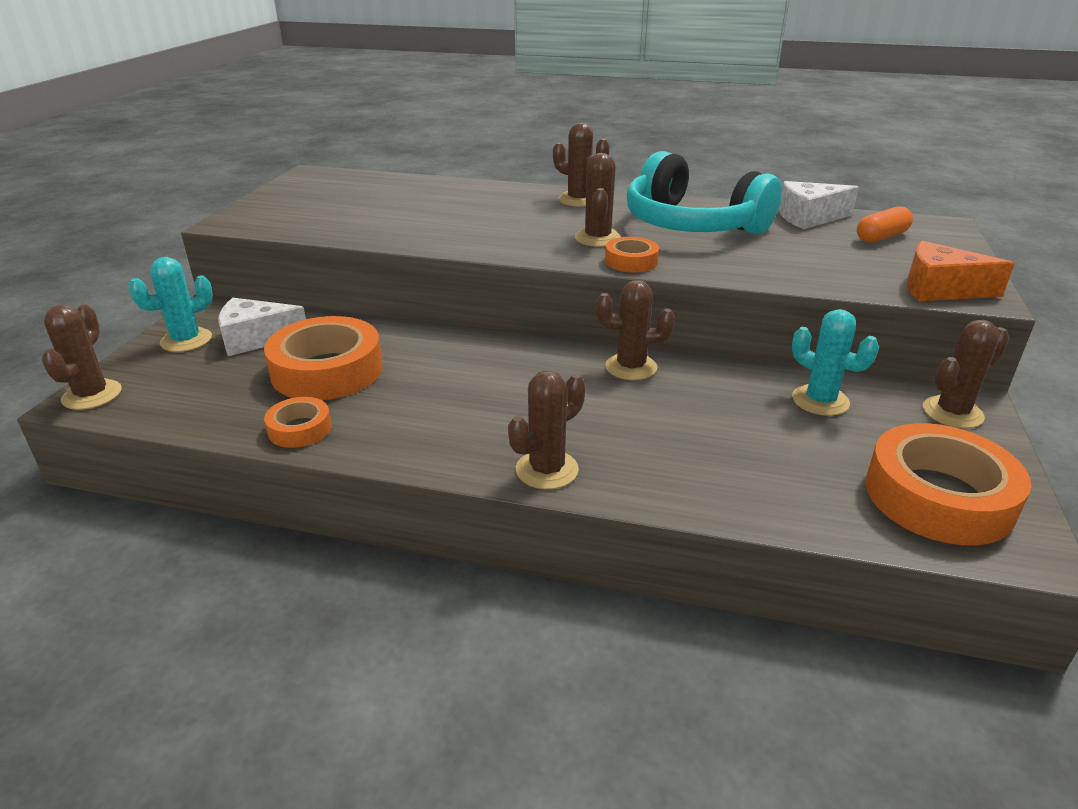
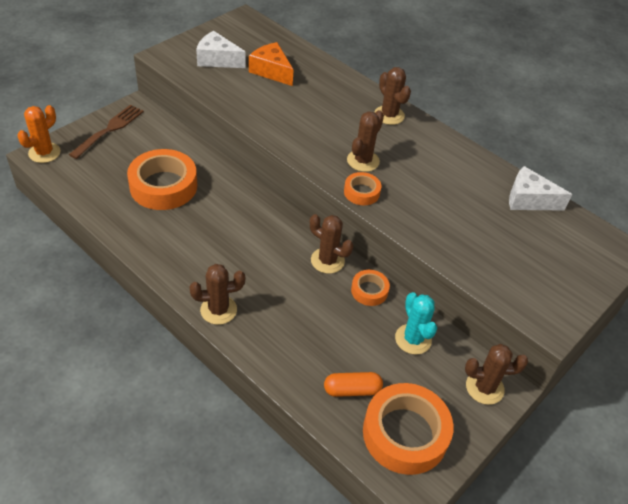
camera: 25 degrees right, 15 degrees up
(92, 395) = (44, 153): brown cactus -> orange cactus
(186, 340) = (109, 129): turquoise cactus -> brown fork
(256, 339) = (144, 144): white cheese -> white cheese (217, 60)
(300, 429) = (123, 223): orange tape -> orange tape (369, 291)
(692, 225) = (438, 173): turquoise headphones -> none
(881, 237) = (557, 241): orange capsule -> orange capsule (352, 390)
(940, 289) = (532, 306): orange cheese -> orange cheese (271, 71)

